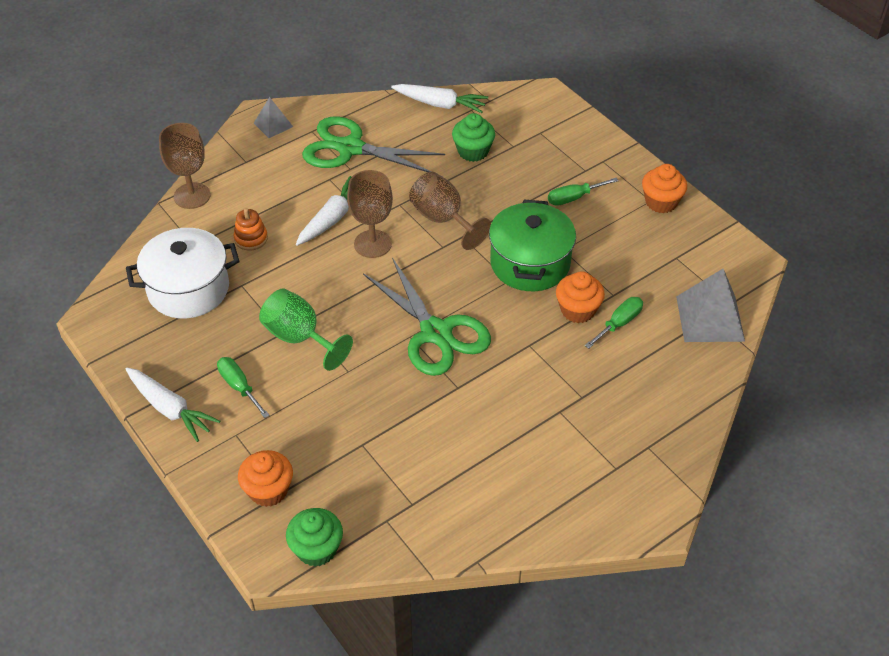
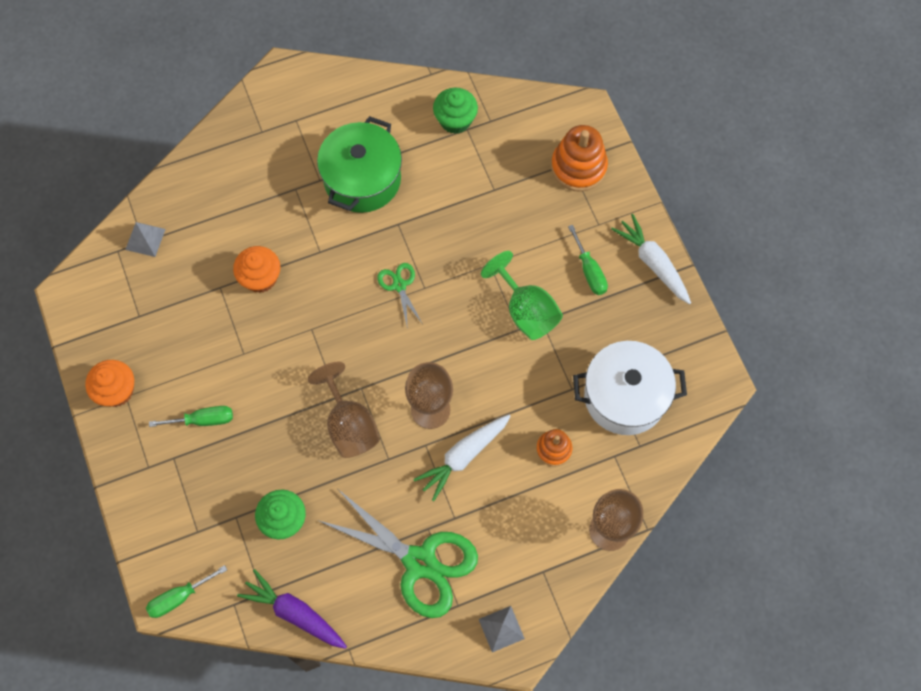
camera: 165 degrees left, 20 degrees up
(268, 490) = (578, 167): orange cupcake -> orange stacking toy
(316, 549) = (549, 111): green cupcake -> green cupcake (455, 120)
(436, 332) = (399, 285): green scissors -> green scissors, size x0.47
(440, 104) = (294, 613): white carrot -> purple carrot
(530, 263) = (282, 344): green pot -> green pot (362, 179)
(619, 323) = (229, 254): green screwdriver -> green screwdriver (179, 597)
(710, 318) = (145, 239): grey pyramid -> grey pyramid, size x0.56

